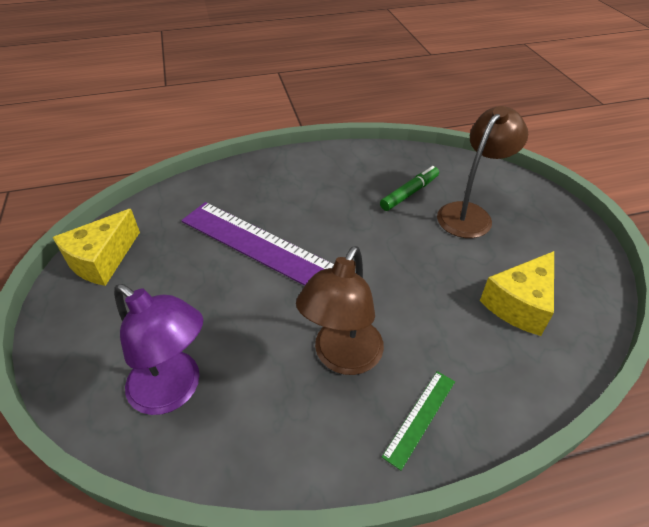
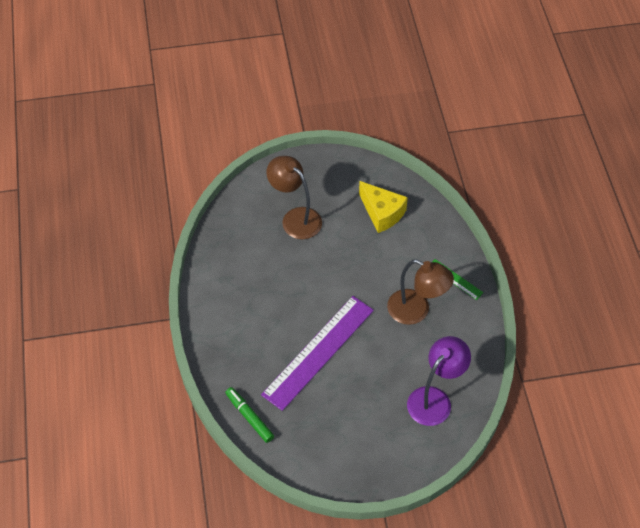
camera: 85 degrees left, 10 degrees up
(102, 260) = (320, 462): yellow cheese -> none
(409, 193) = (266, 251): green marker -> green marker (249, 417)

